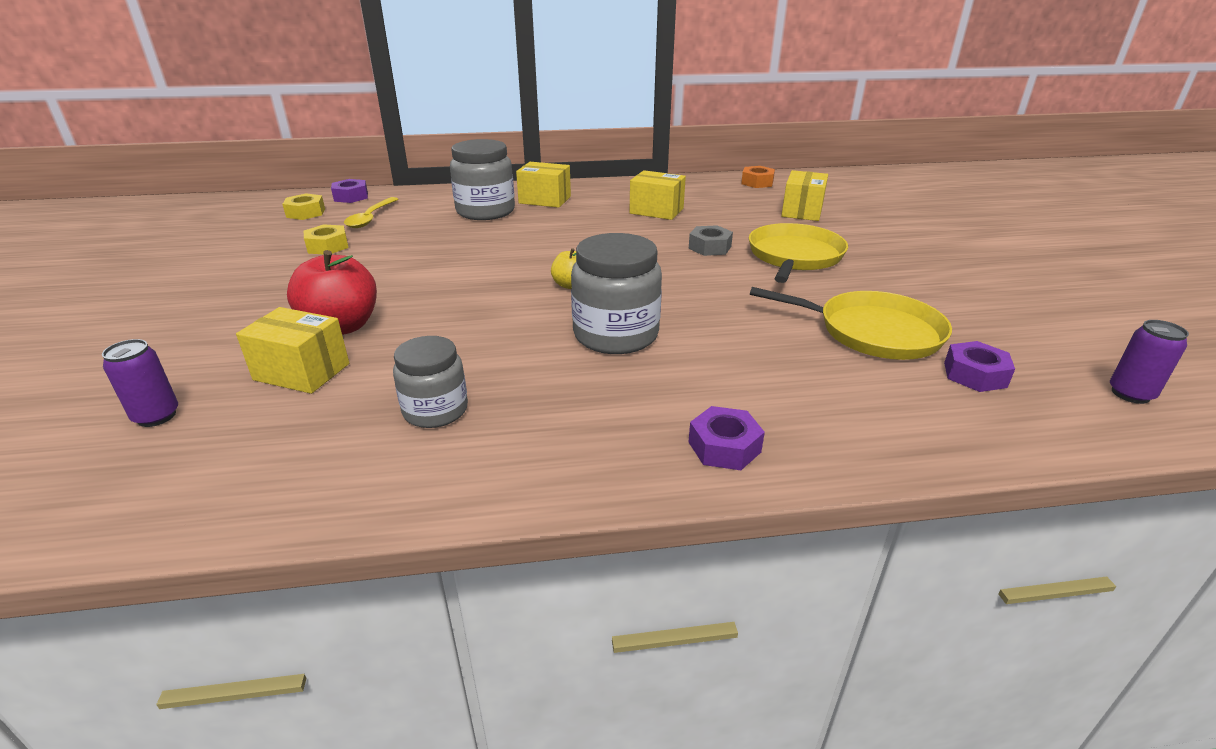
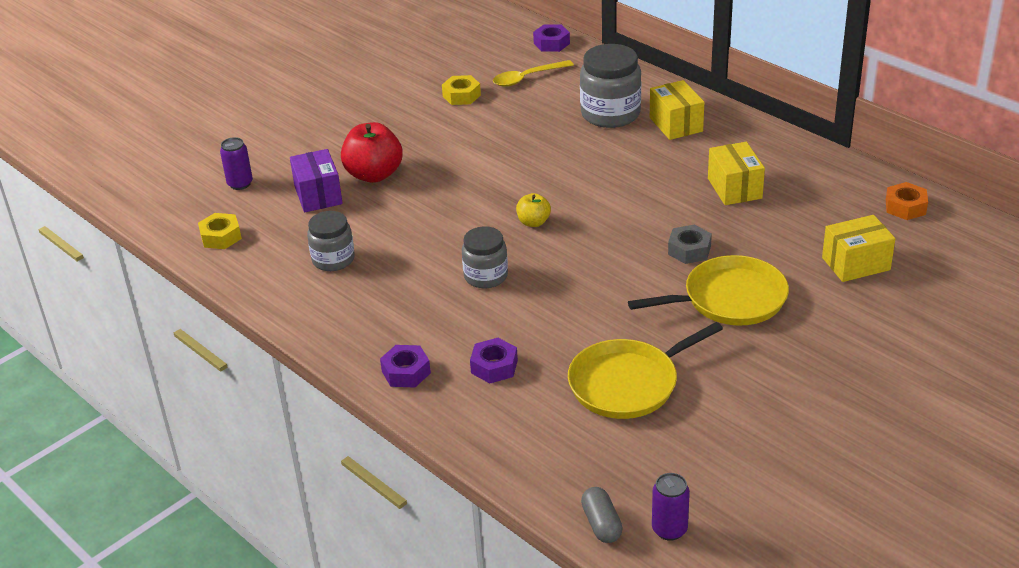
camera: 55 degrees right, 5 degrees up
(301, 372) = (318, 195): yellow box -> purple box
(306, 213) = (498, 48): yellow nut -> yellow nut (221, 237)
(616, 335) = (486, 276): grey jar -> grey jar, size x0.64
(872, 332) = (628, 383): yellow pan -> yellow pan turned 75 degrees clockwise
(975, 375) = (613, 448): purple nut -> purple nut (494, 366)
(1109, 428) = (601, 524): none -> grey capsule

